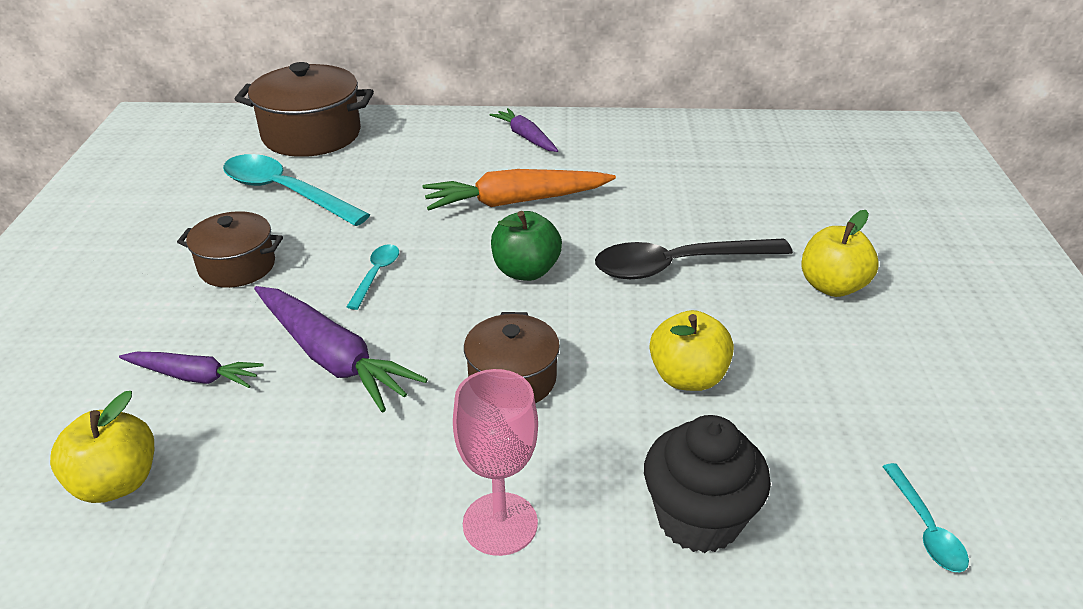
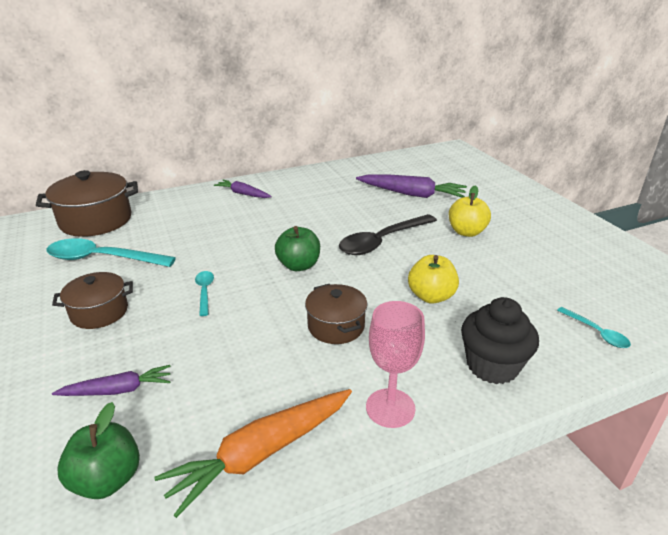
camera: 25 degrees left, 5 degrees down
(117, 482) = (107, 479): yellow apple -> green apple
(332, 358) = (211, 348): purple carrot -> purple carrot (412, 194)
(515, 201) = (263, 229): orange carrot -> orange carrot (261, 453)

